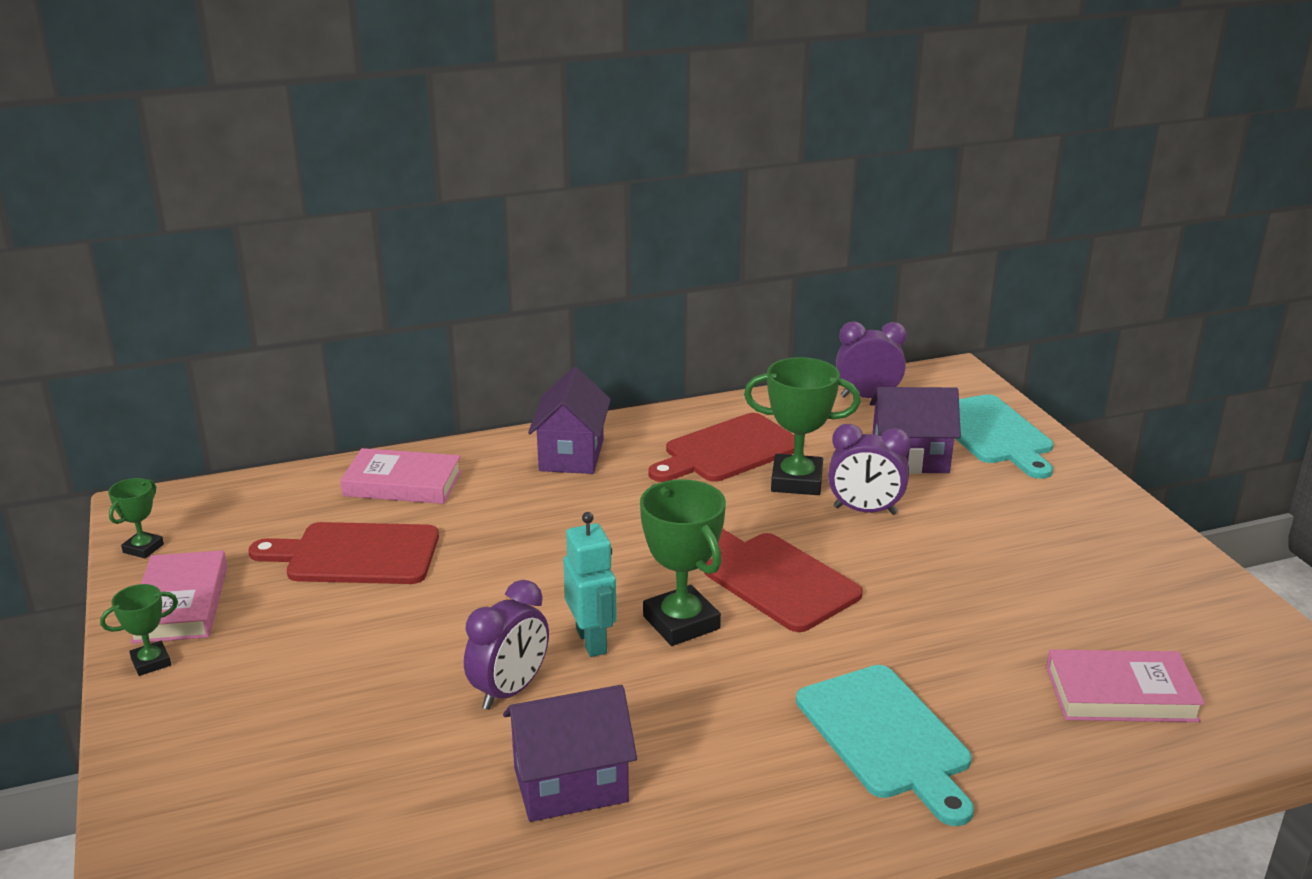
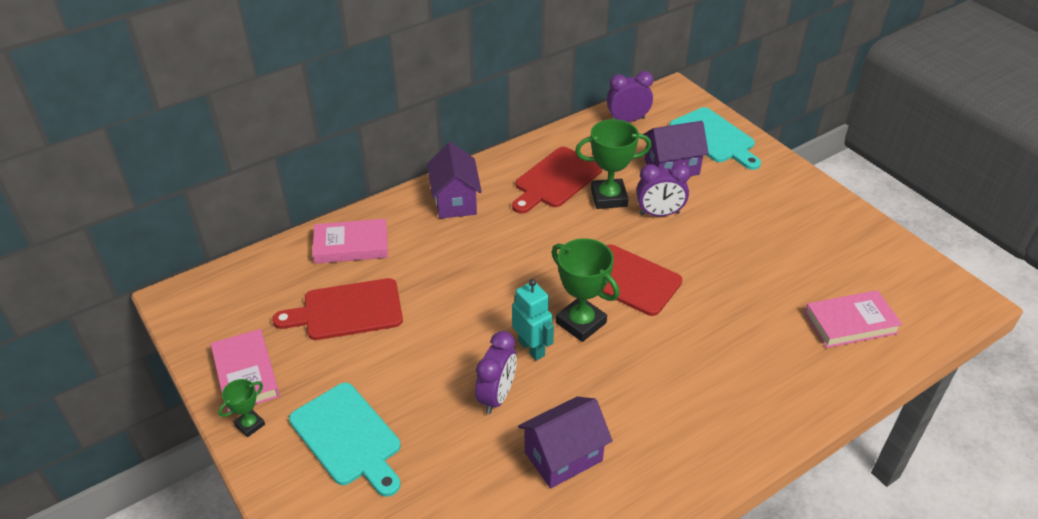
camera: 15 degrees left, 15 degrees up
(143, 548) = (195, 334): green trophy -> none
(886, 737) = (732, 381): turquoise cutting board -> turquoise cutting board (348, 437)

